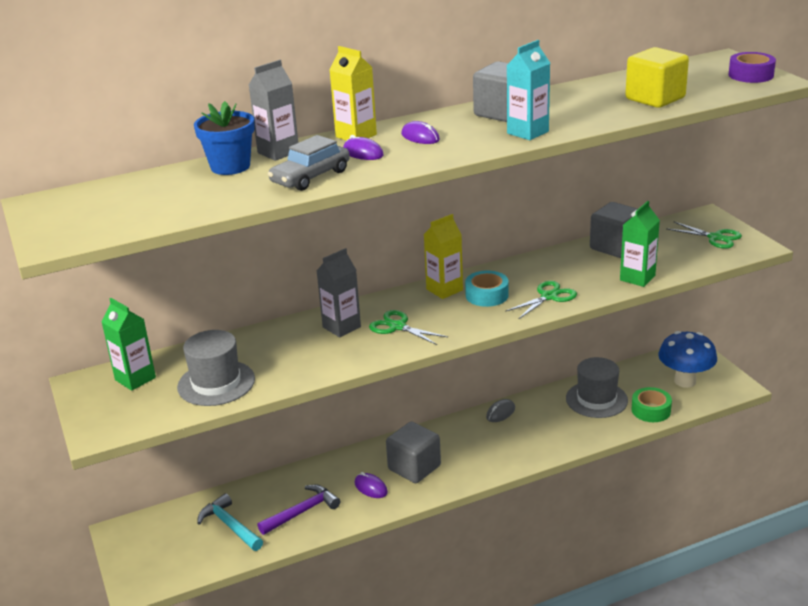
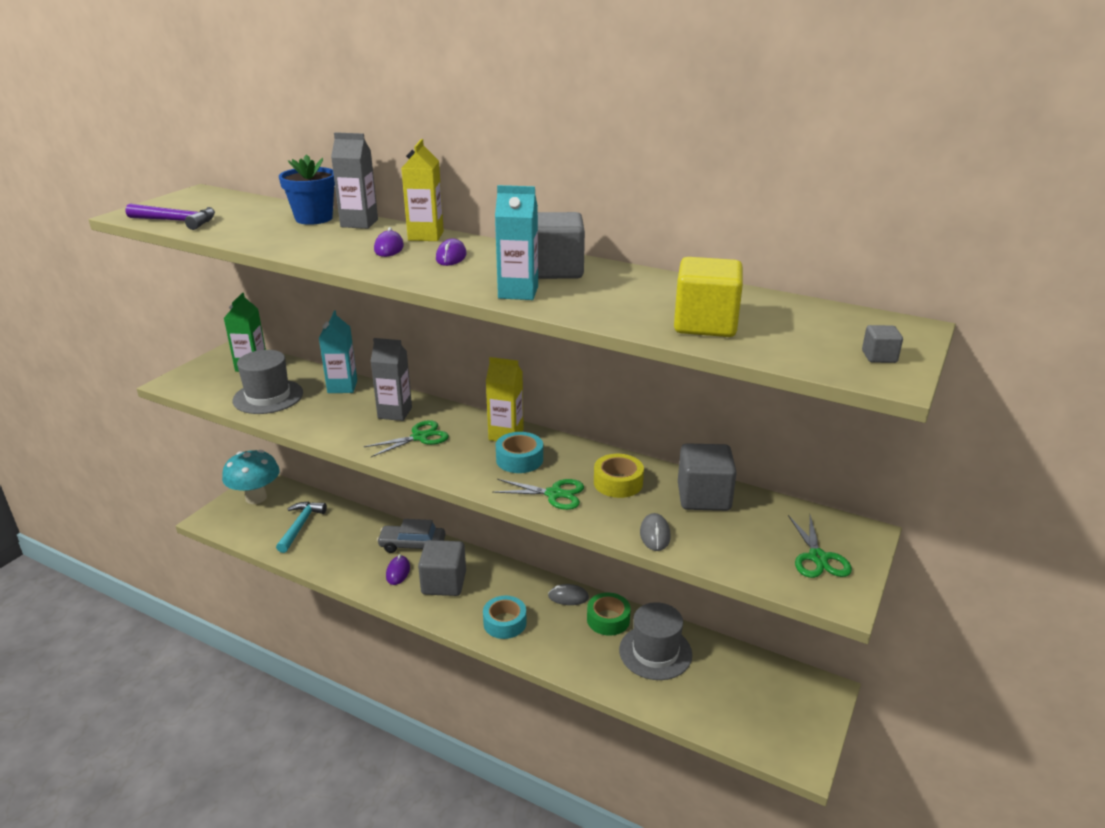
camera: 50 degrees right, 0 degrees up
(142, 542) = (256, 498): none -> turquoise mushroom
(256, 340) = (342, 387): none -> turquoise carton
(302, 512) = (341, 551): purple hammer -> purple hammer (177, 221)
(310, 177) = (317, 246): grey car -> grey car (412, 545)
(397, 327) = (419, 437): green scissors -> green scissors turned 60 degrees clockwise
(496, 454) = (505, 623): none -> turquoise tape
(563, 269) = (618, 483): none -> yellow tape
(637, 278) = (655, 534): green carton -> grey mouse
(651, 410) = (679, 702): green tape -> green tape (608, 619)
(685, 381) = (762, 707): blue mushroom -> none
(751, 75) = (879, 357): purple tape -> grey cube

